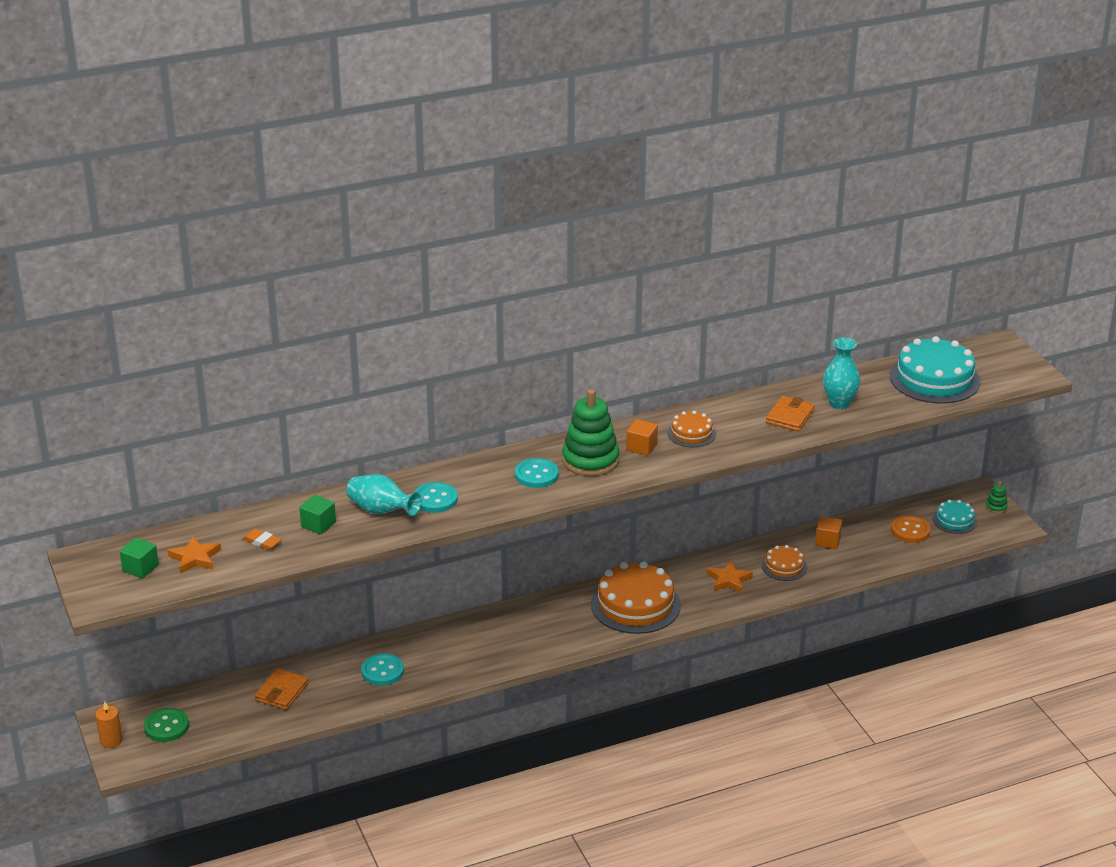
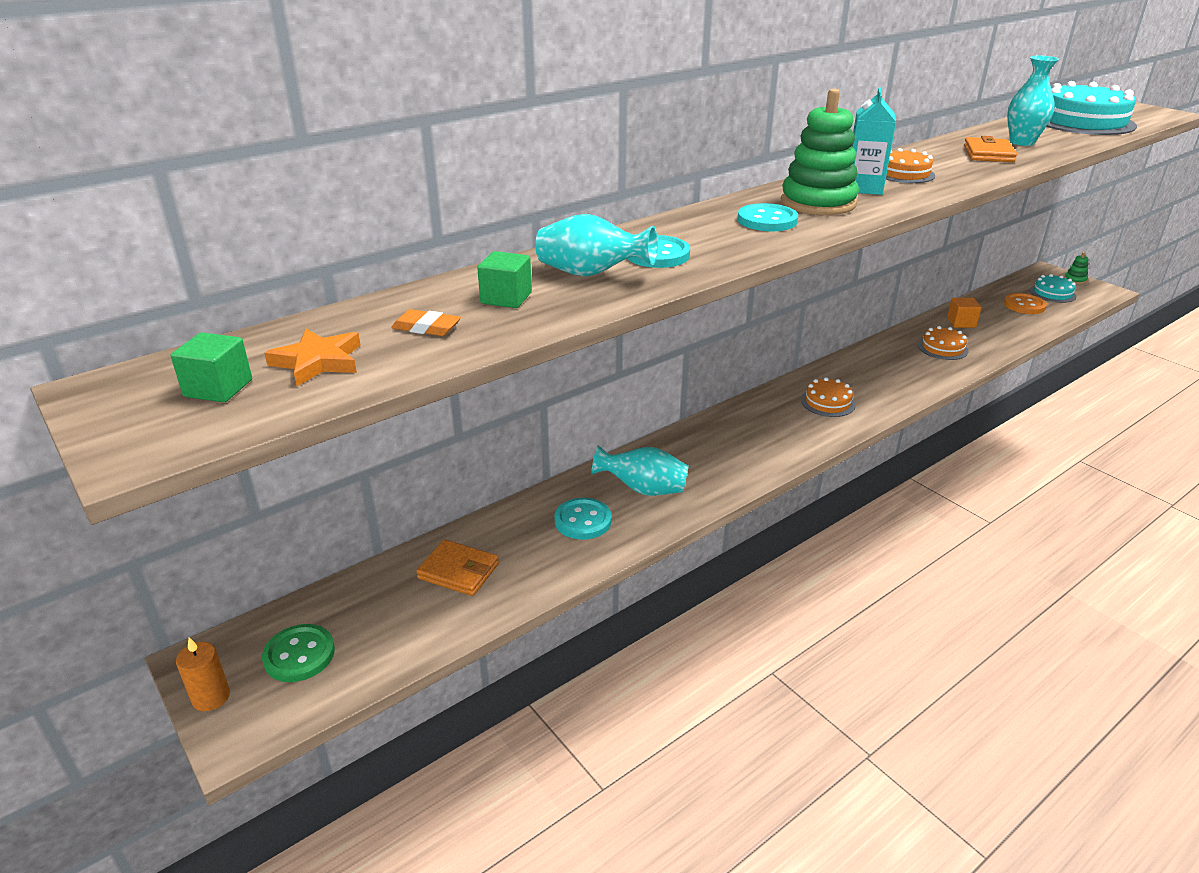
camera: 15 degrees left, 0 degrees up
(282, 692) = (458, 571): orange wallet -> orange wallet turned 75 degrees counterclockwise
(439, 655) = (643, 489): none -> turquoise vase
(635, 605) = (827, 402): orange cake -> orange cake, size x0.52
(641, 447) = (863, 188): orange cube -> turquoise carton
(729, 580) = (901, 366): orange star -> none

